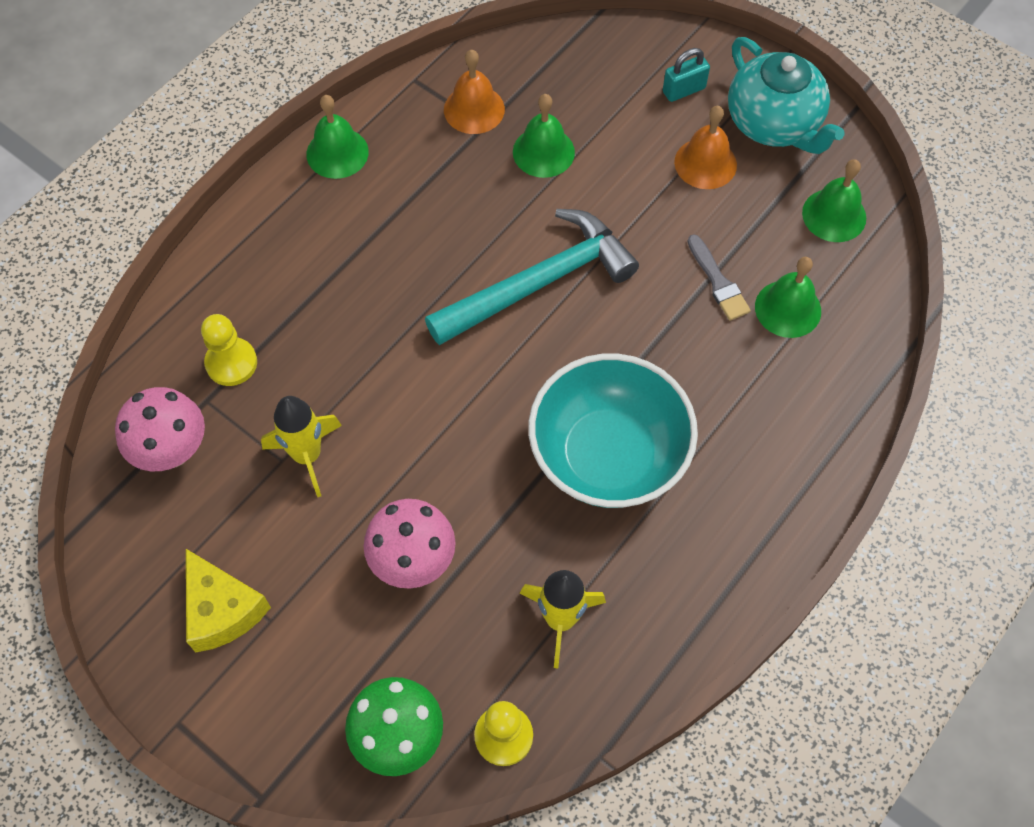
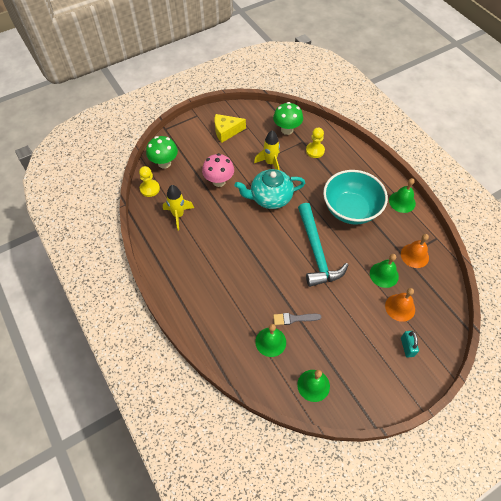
camera: 110 degrees right, 5 degrees down
(172, 451) = (287, 130): pink mushroom -> green mushroom
(608, 455) = (231, 250): turquoise bowl -> turquoise bowl (350, 209)
(705, 163) = (360, 339): orange bell -> orange bell (400, 307)
(774, 124) = (376, 381): turquoise teapot -> turquoise teapot (270, 198)

